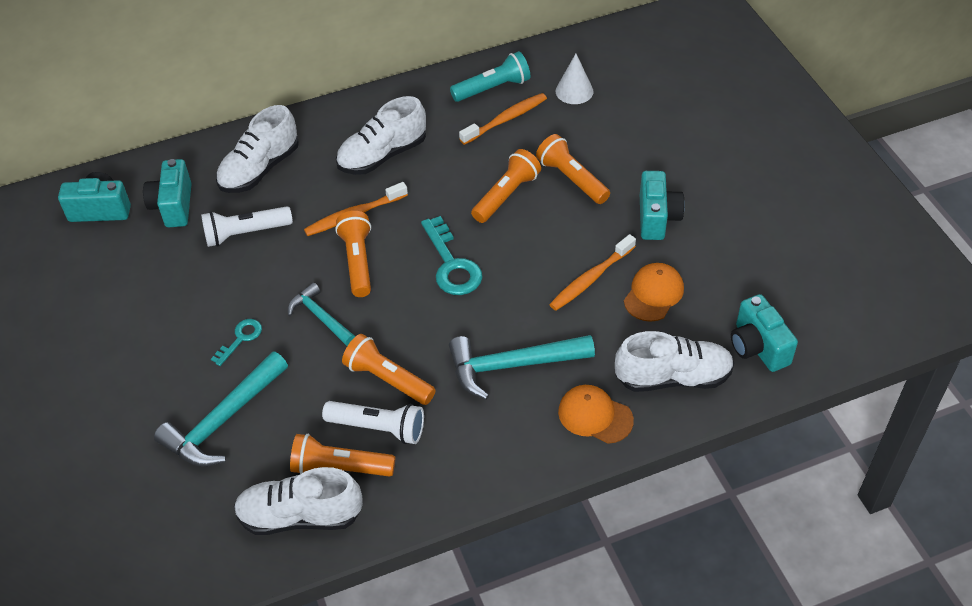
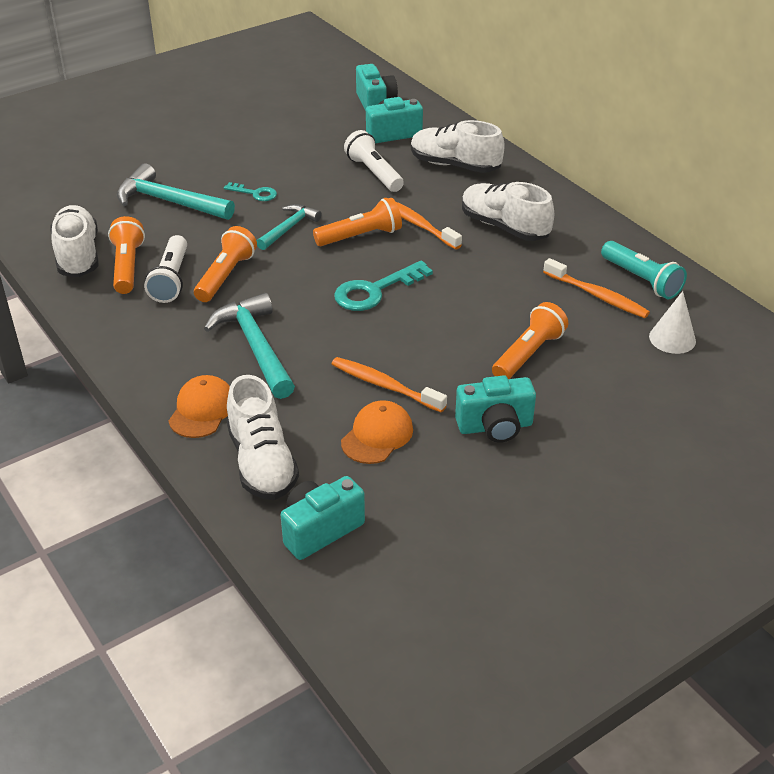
camera: 75 degrees right, 10 degrees down
(506, 195) = (483, 312): orange flashlight -> none
(653, 294) = (377, 435): orange cap -> orange cap turned 75 degrees counterclockwise

